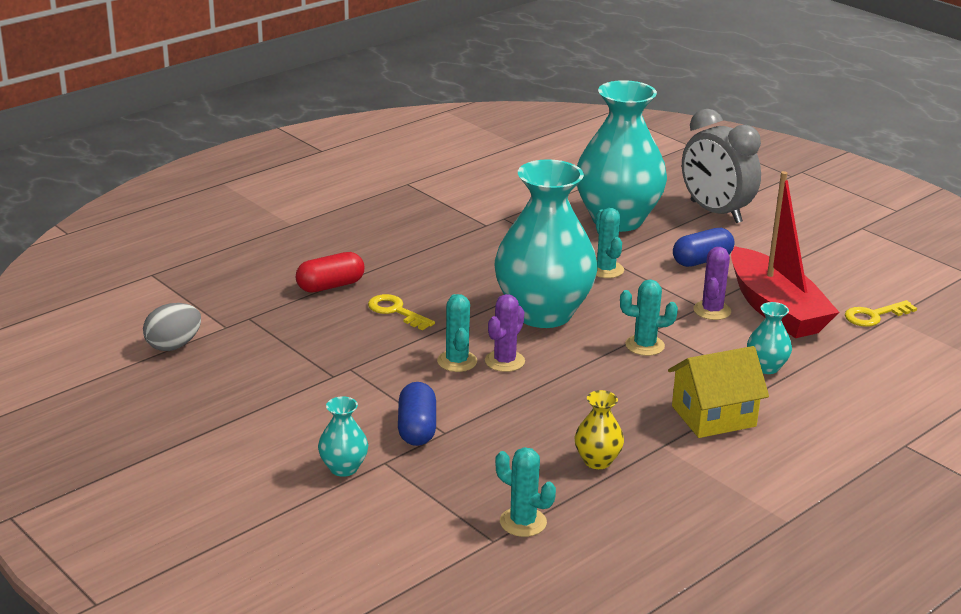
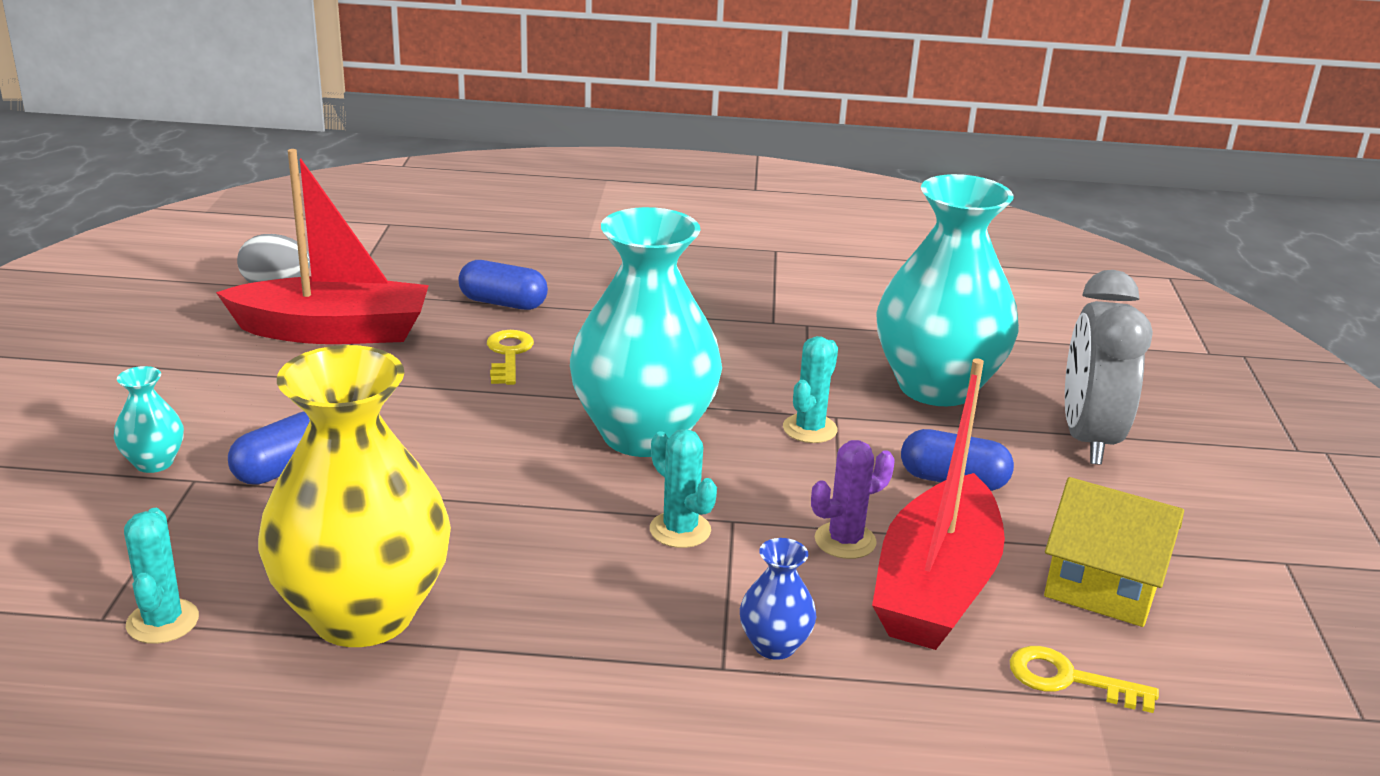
camera: 45 degrees right, 0 degrees up
(273, 351) = (333, 331): none -> red boat
(330, 286) = (503, 303): red capsule -> blue capsule
(457, 361) = (458, 430): turquoise cactus -> none
(504, 361) = (501, 457): purple cactus -> none
(597, 461) = (363, 614): yellow vase -> yellow vase, size x2.41
(713, 416) = (587, 656): yellow house -> yellow house (1102, 587)
(766, 367) = (774, 645): turquoise vase -> blue vase

